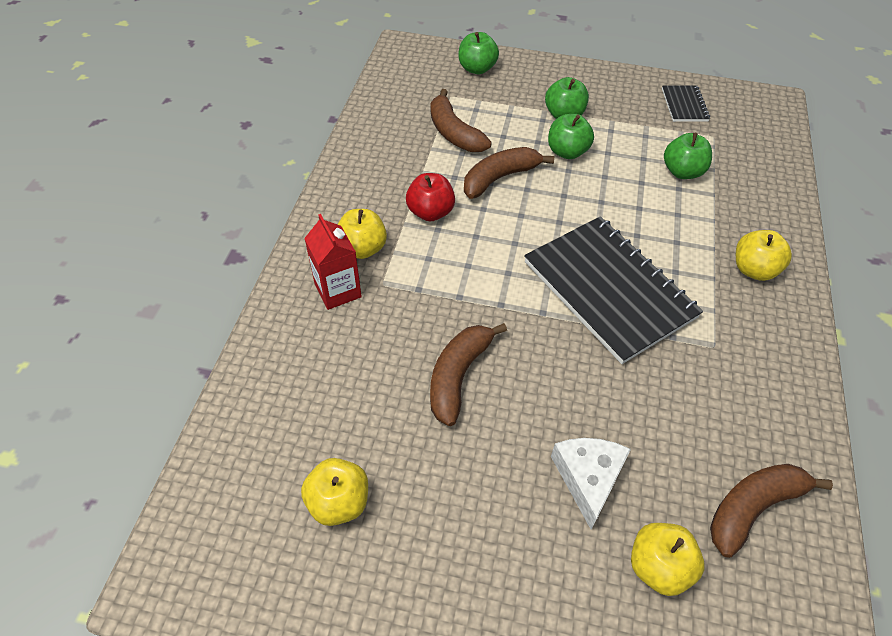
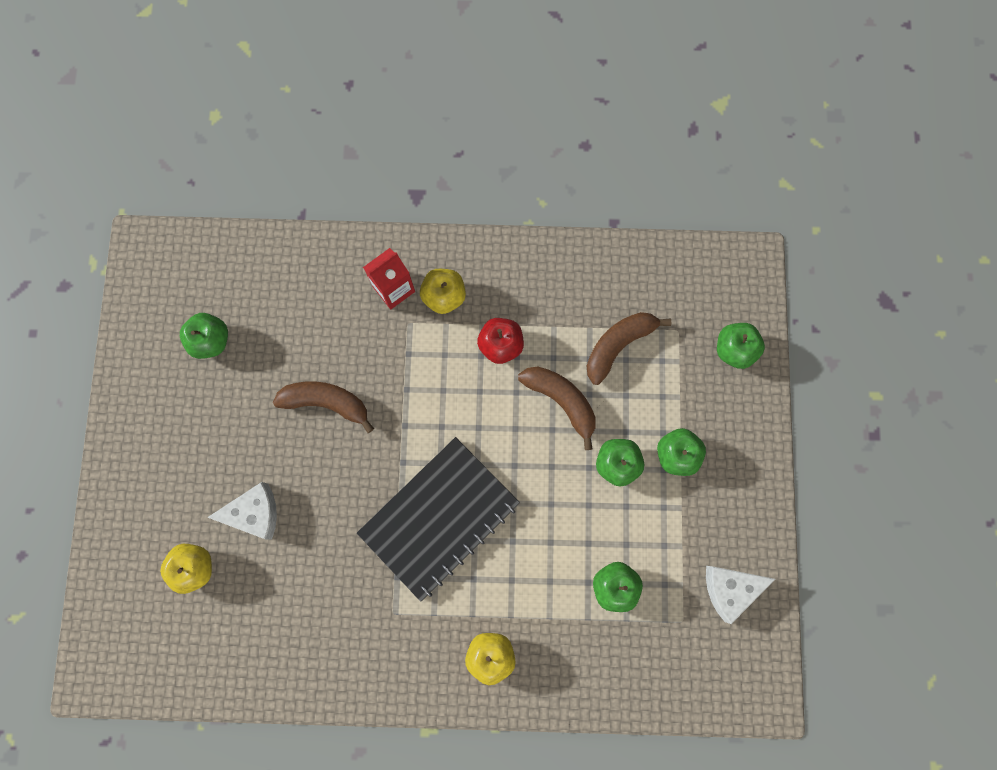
camera: 80 degrees right, 25 degrees up
(339, 502) = (211, 341): yellow apple -> green apple
(684, 105) = (730, 589): black notebook -> white cheese
(753, 507) = (248, 638): brown banana -> none

